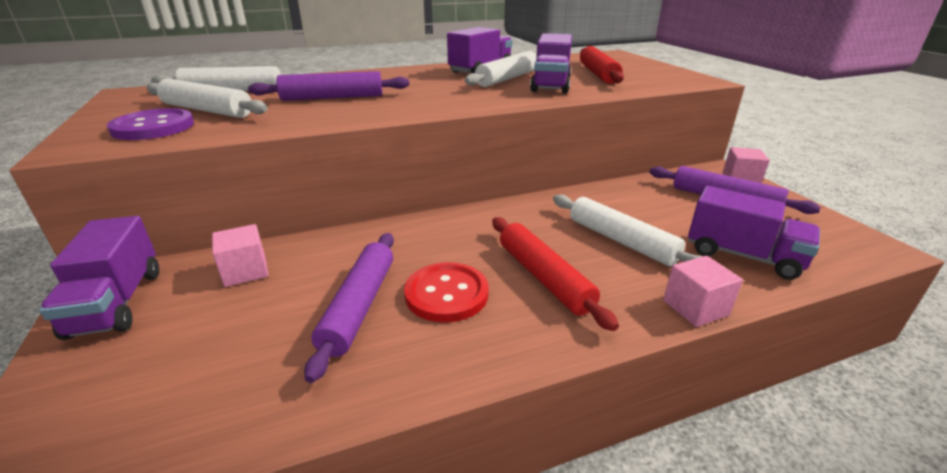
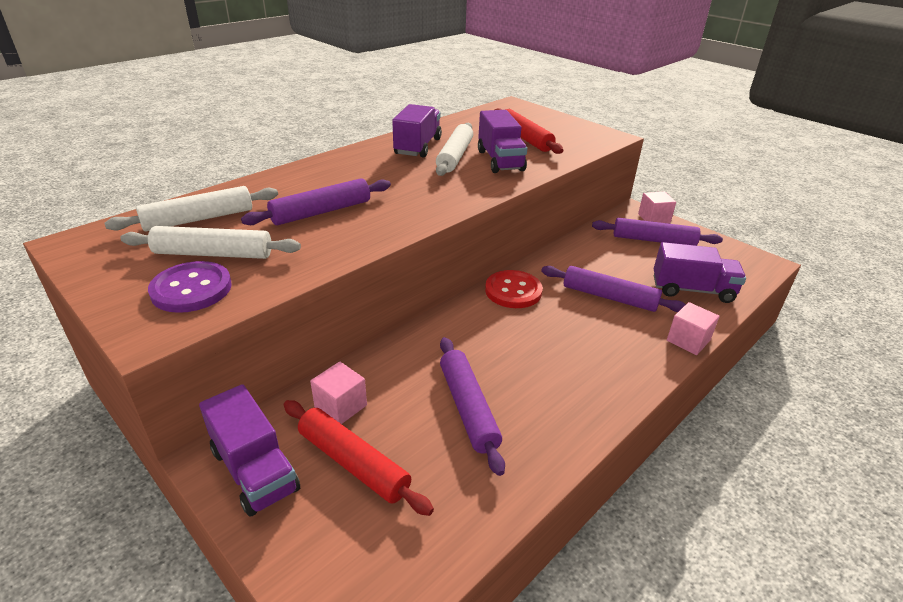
camera: 25 degrees left, 5 degrees up
(446, 294) = (523, 378): red button -> red button (513, 291)
(544, 277) = (580, 344): red rolling pin -> red rolling pin (353, 463)
(621, 241) = (609, 297): white rolling pin -> purple rolling pin

